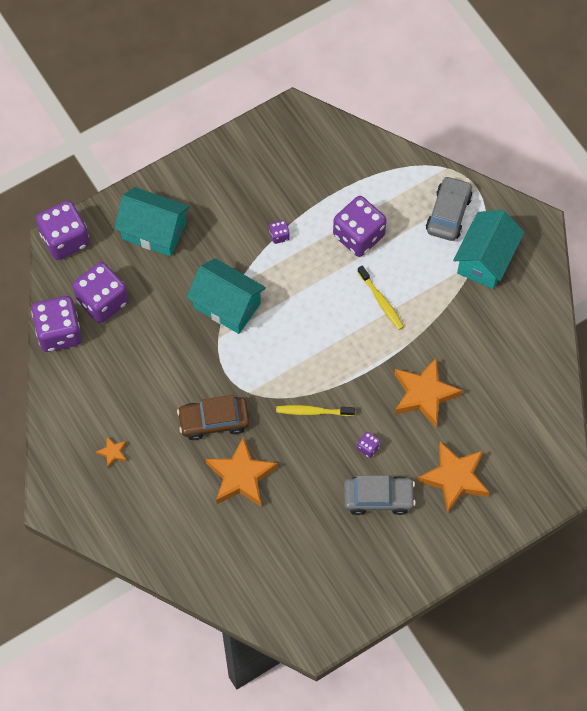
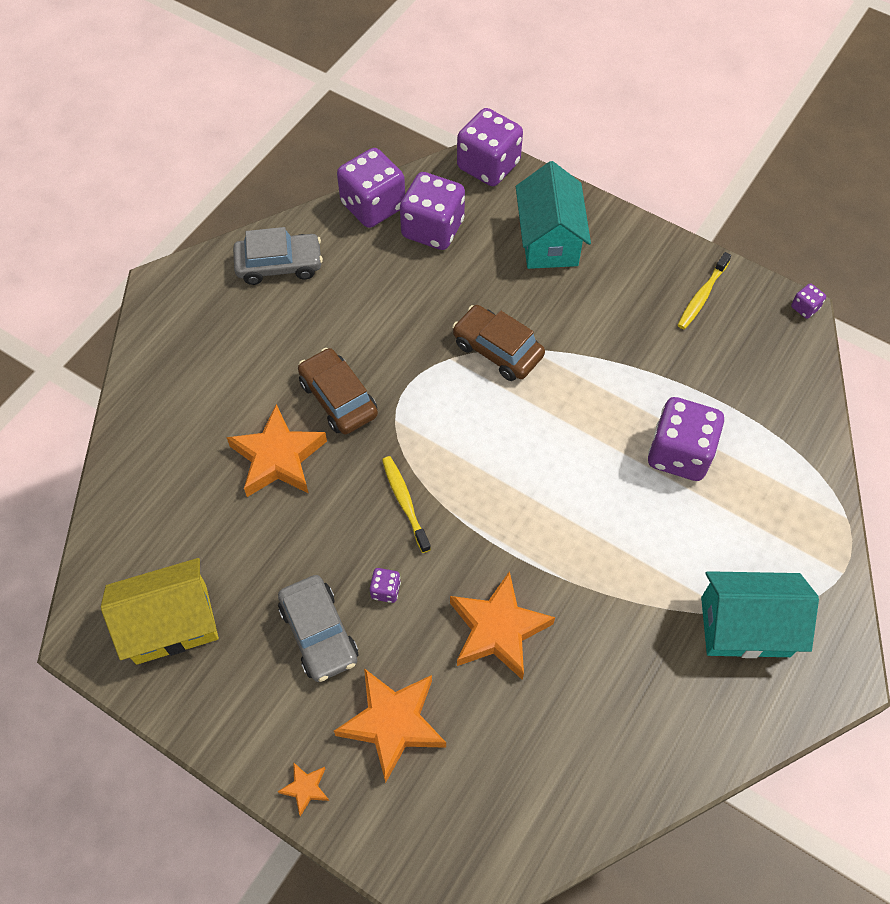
camera: 65 degrees right, 5 degrees down
(113, 453) = (250, 314): orange star -> orange star (305, 788)
(227, 305) = (497, 350): turquoise house -> brown car
(279, 235) = (623, 366): purple dice -> purple dice (804, 308)
(330, 584) = (171, 624): none -> yellow house
(381, 301) = (603, 518): yellow toothbrush -> yellow toothbrush (702, 296)
(448, 213) = (782, 549): grey car -> grey car (279, 265)

